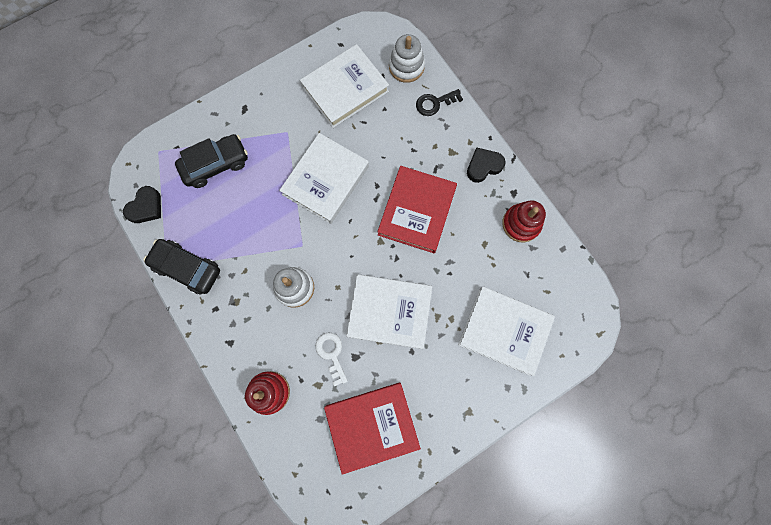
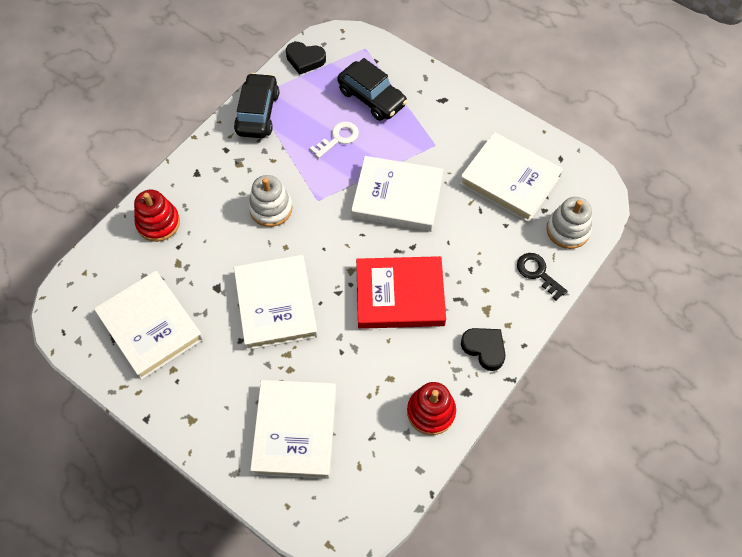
camera: 70 degrees right, 15 degrees down
(331, 354) = (213, 265): white key -> white key (338, 138)
(372, 425) = (150, 327): red book -> white book

